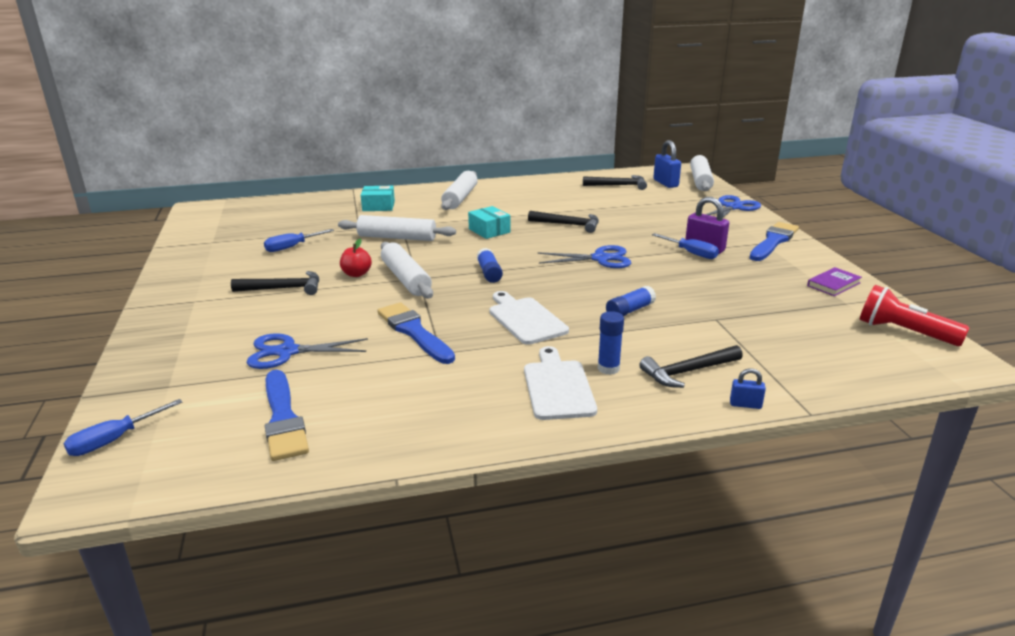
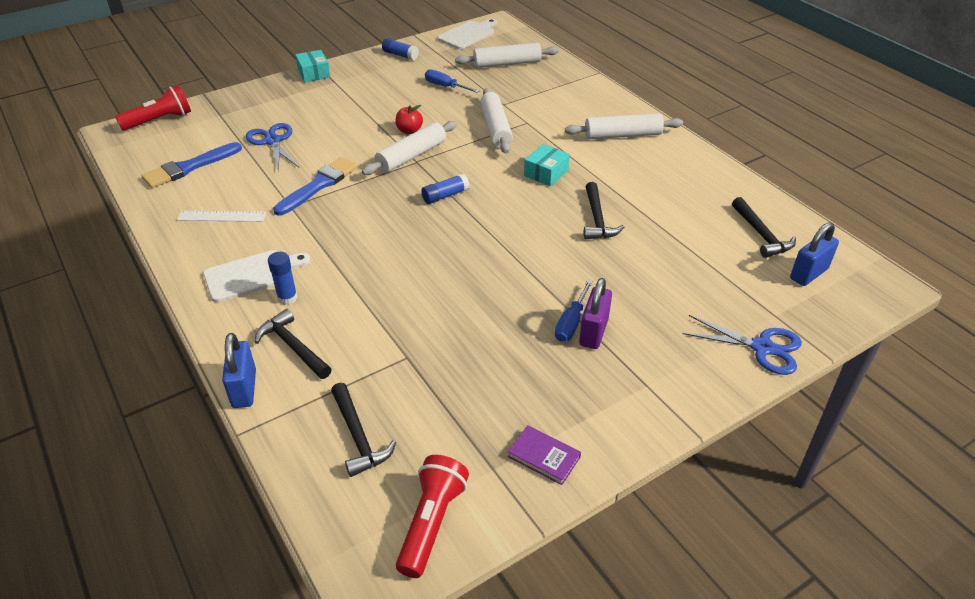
camera: 70 degrees right, 15 degrees up
(113, 440) = (160, 120): blue screwdriver -> red flashlight
(283, 288) = (368, 108): black hammer -> black hammer (358, 436)
(378, 206) = (564, 98): turquoise box -> turquoise box (314, 73)
(425, 399) = (222, 216): none -> white ruler
(525, 319) = (361, 235): white cutting board -> white cutting board (468, 34)
(600, 259) = (516, 257): blue scissors -> none
(630, 311) = (401, 295): blue glue stick -> blue glue stick (400, 55)
(700, 181) = (852, 305): white rolling pin -> white rolling pin (507, 63)
(745, 404) = (244, 389): blue padlock -> blue padlock, size x1.85
(773, 241) = (657, 394): blue brush -> none

